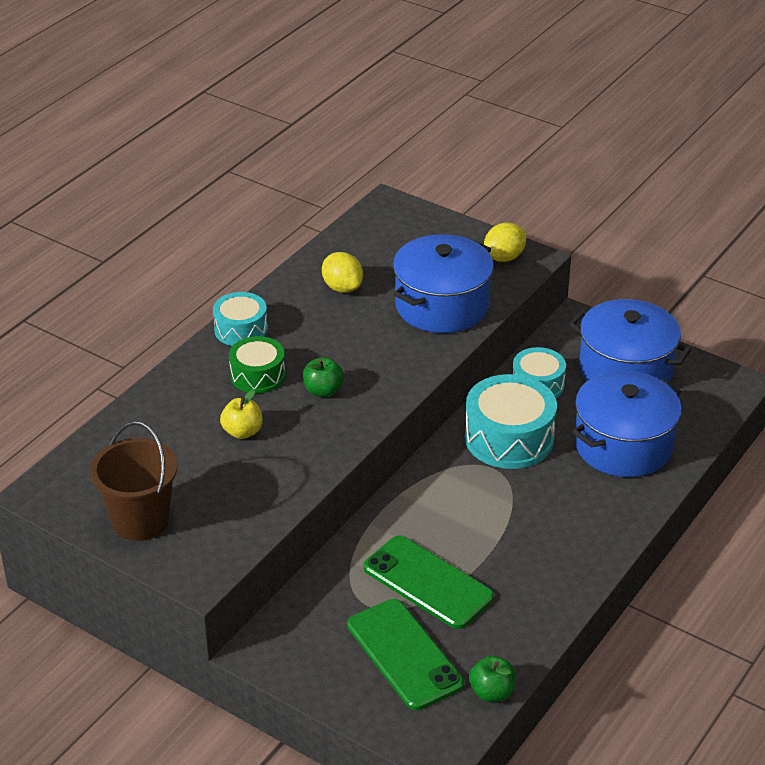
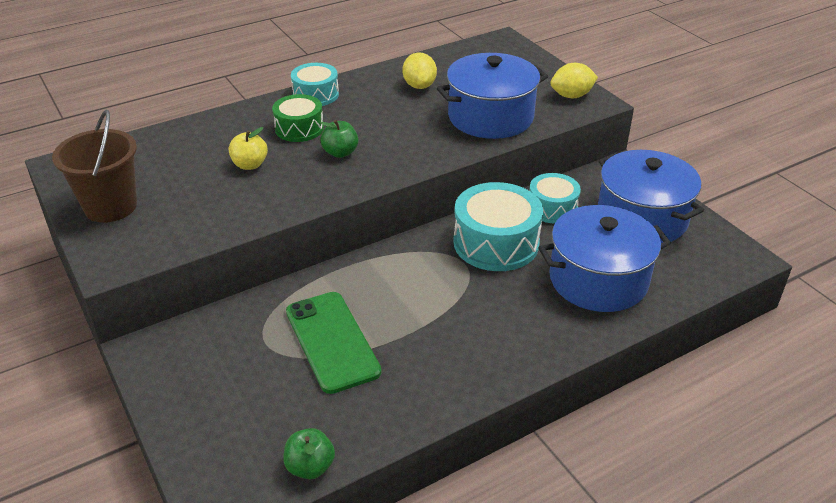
camera: 25 degrees right, 0 degrees up
(404, 654) = (260, 399): green phone -> none

